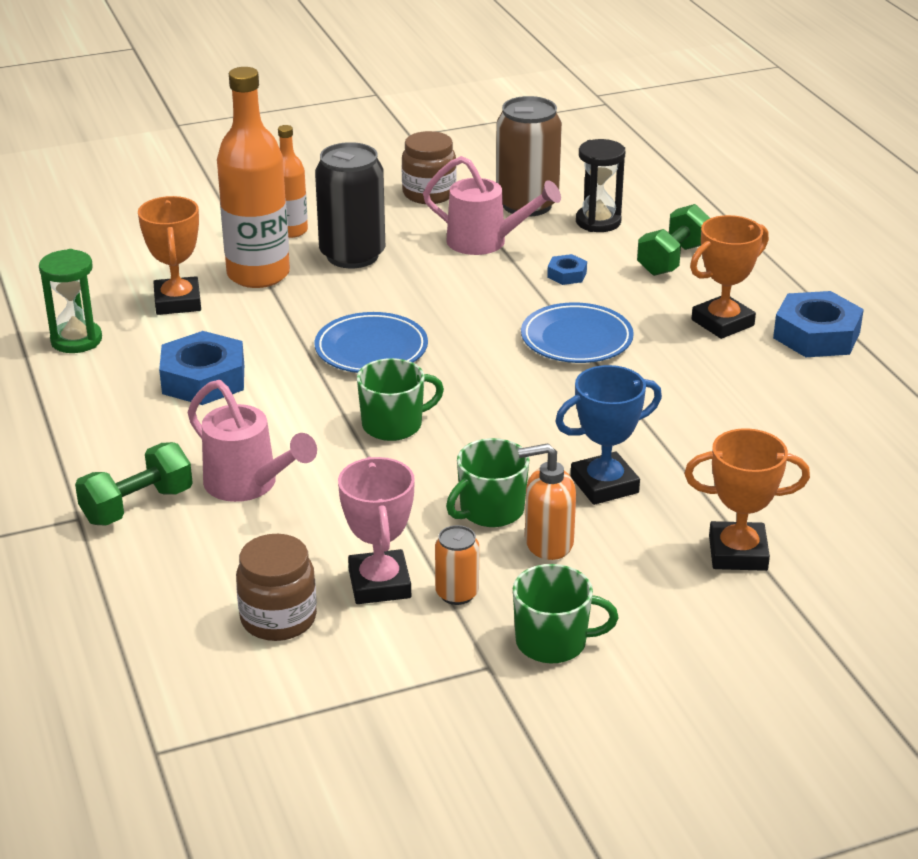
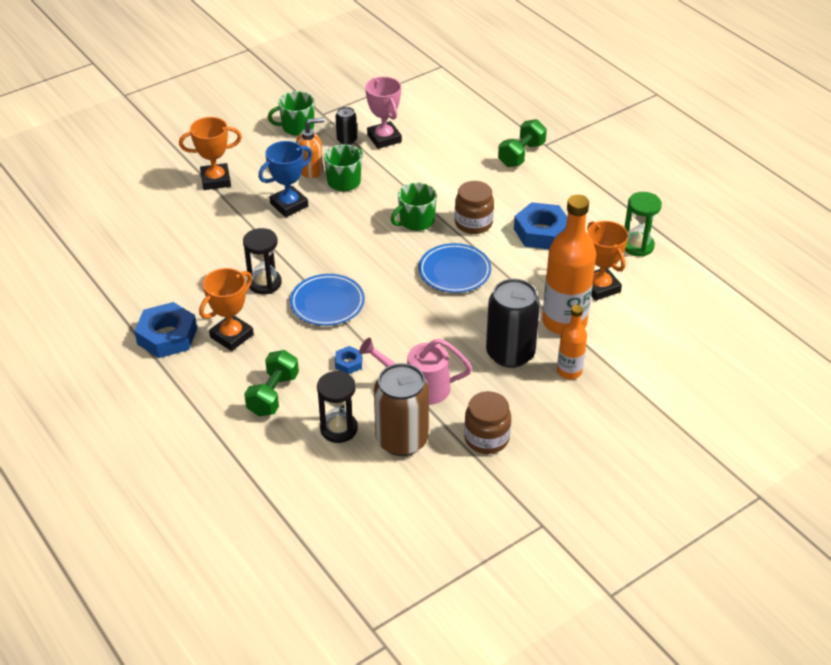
camera: 165 degrees right, 10 degrees up
(248, 484) = (474, 174): pink watering can -> none
(278, 619) = (422, 117): brown jar -> brown jar (473, 223)
(457, 593) = (347, 140): orange can -> black can
(666, 376) = (265, 283): none -> black hourglass

